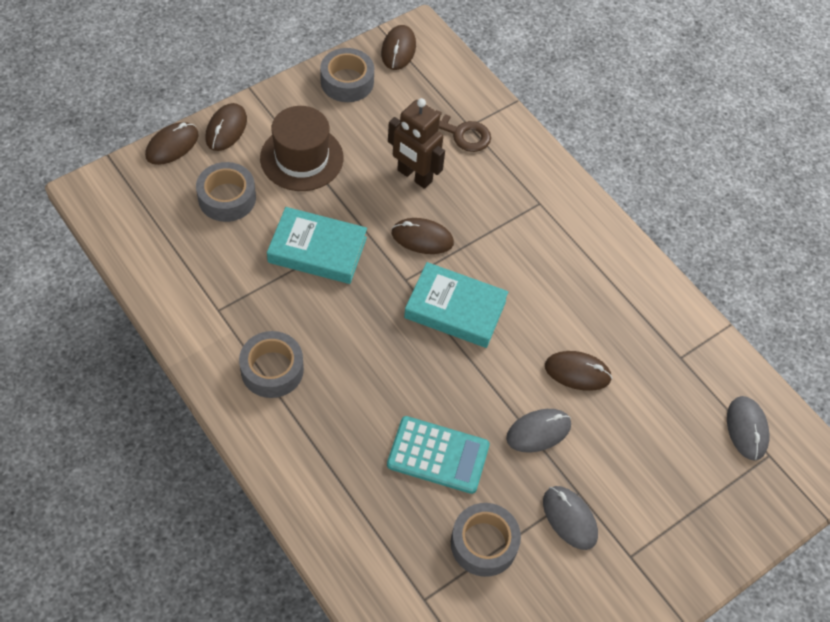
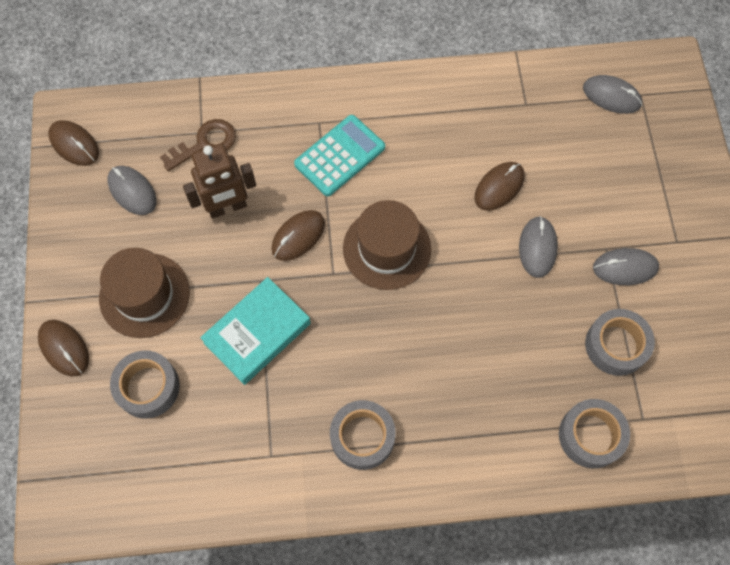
camera: 55 degrees left, 10 degrees up
(172, 145) = (50, 410): brown mouse -> none
(347, 82) = (81, 209): grey tape -> grey tape (591, 436)
(384, 106) = (132, 191): none -> grey mouse
(438, 455) = (519, 338): turquoise calculator -> turquoise calculator (340, 156)
(455, 309) = (387, 248): turquoise book -> brown hat

